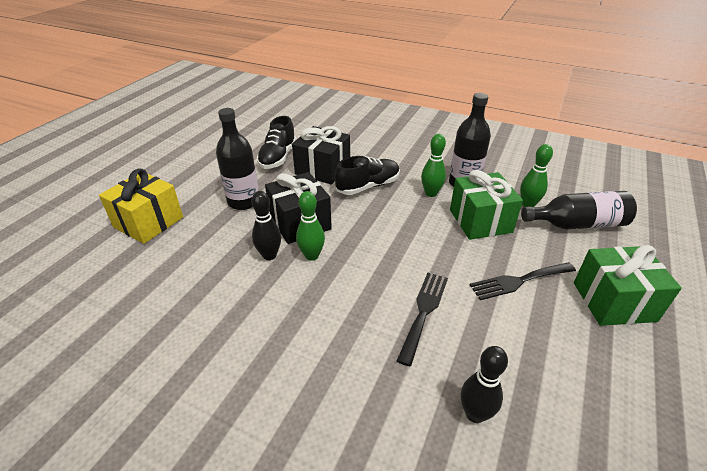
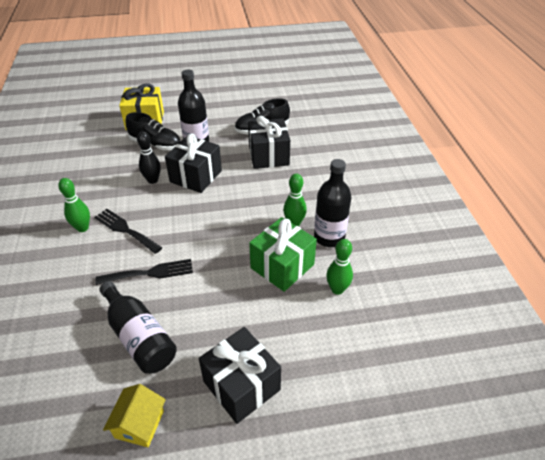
camera: 55 degrees right, 5 degrees up
(312, 255) = (166, 197): green bowling pin -> green bowling pin (82, 228)
(368, 186) = (269, 187): black shoe -> black shoe (156, 144)
(475, 414) = (75, 330): black bowling pin -> none
(518, 281) = (221, 314): black fork -> black fork (125, 230)
(577, 224) = (338, 333): black bottle -> black bottle (139, 337)
(614, 301) = (241, 385): green gift -> black gift
(640, 397) = (139, 424): none -> yellow house

